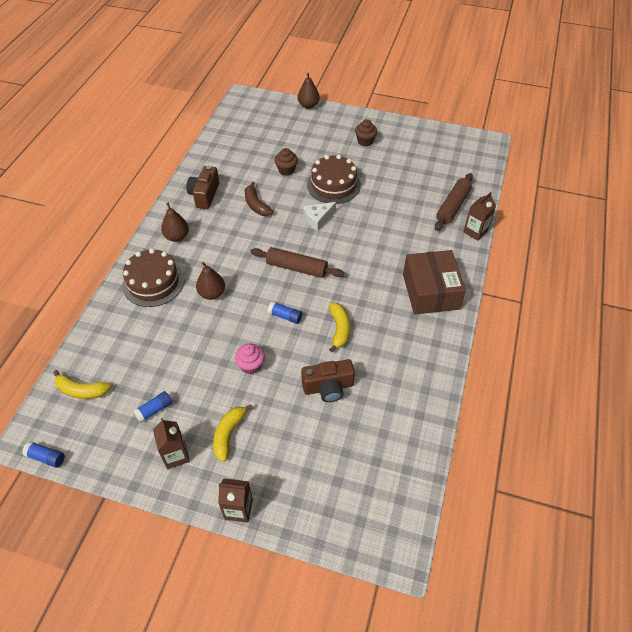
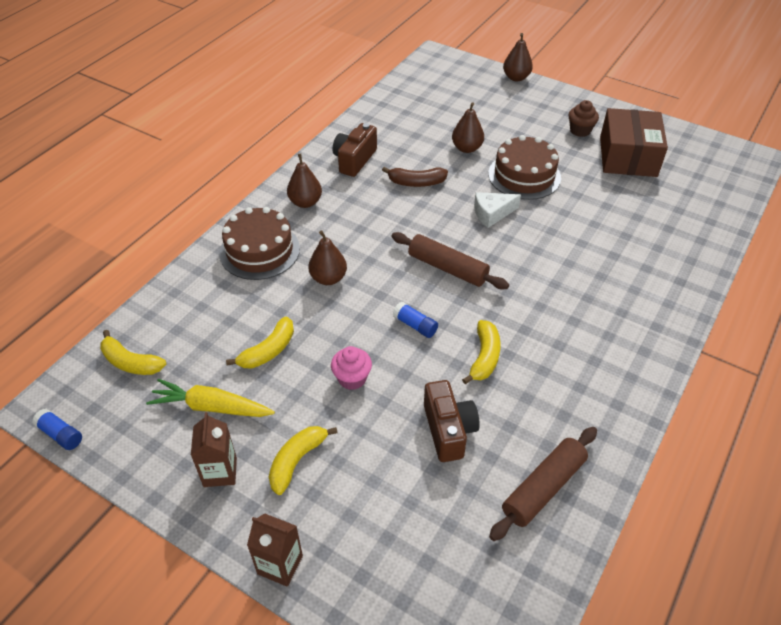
camera: 15 degrees right, 5 degrees down
(154, 410) = (211, 407): blue glue stick -> yellow carrot
(184, 358) = (268, 351): none -> yellow banana
(256, 205) = (416, 182): brown banana -> brown banana turned 75 degrees counterclockwise
(286, 170) = (467, 148): brown cupcake -> brown pear
(328, 387) = (448, 430): brown camera -> brown camera turned 105 degrees counterclockwise
(430, 291) = (625, 334): brown box -> brown box (628, 156)
(452, 206) = (683, 230): brown rolling pin -> brown rolling pin (543, 488)
(475, 232) = (709, 268): brown carton -> none

